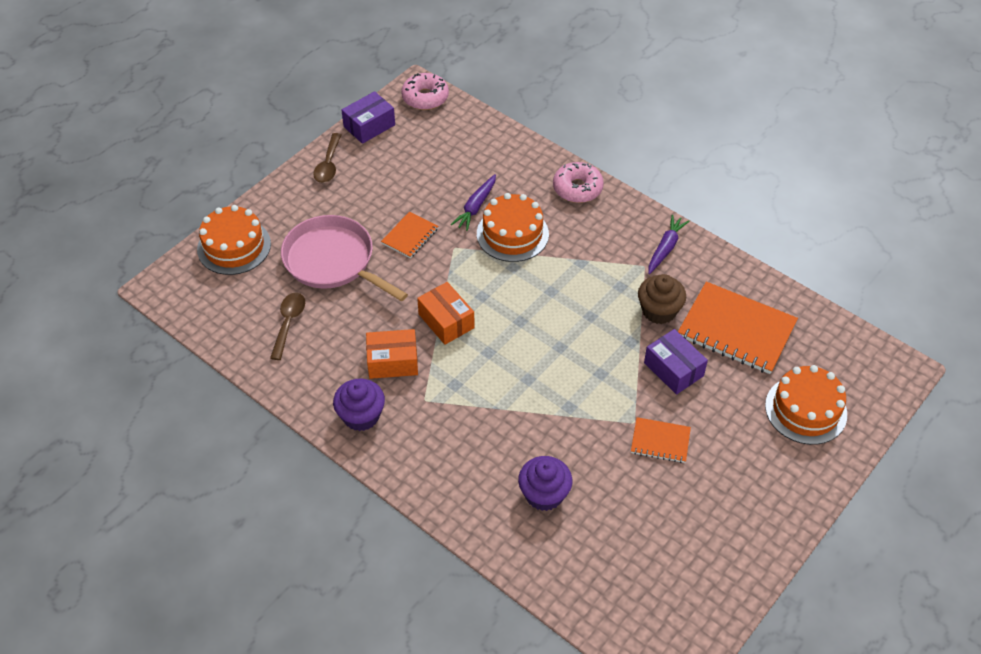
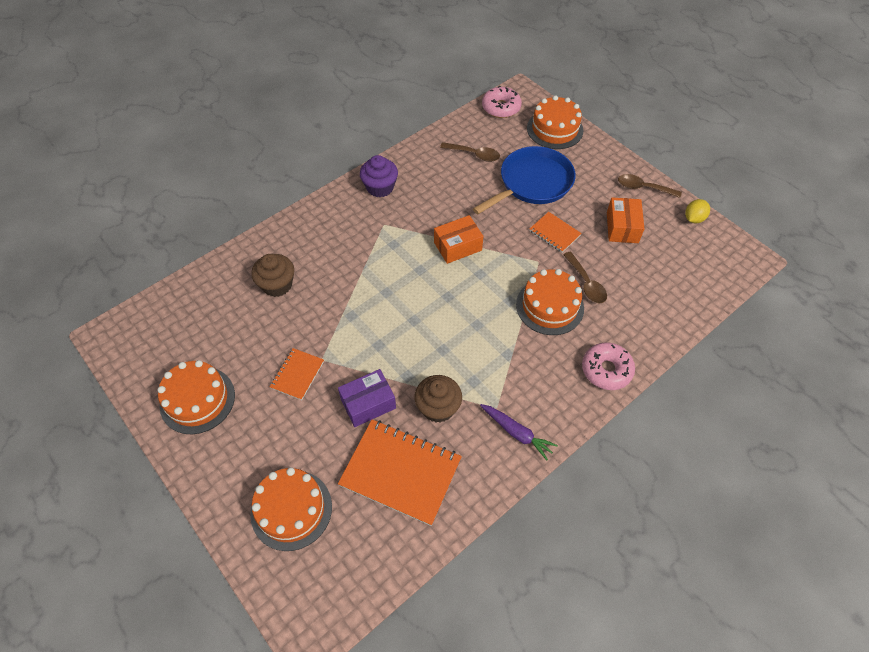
camera: 100 degrees right, 5 degrees up
(332, 261) = (533, 183): pink pan -> blue pan
(369, 126) = (693, 218): purple box -> yellow lemon
(393, 362) = (424, 209): orange box -> orange box (622, 227)
(425, 97) = (736, 263): pink donut -> pink donut (501, 107)
(475, 207) = (586, 283): purple carrot -> brown spoon
(544, 494) = (277, 285): purple cupcake -> brown cupcake
(722, 532) = (197, 400): none -> orange cake
(736, 330) = (400, 472): orange notebook -> orange notebook turned 75 degrees clockwise

